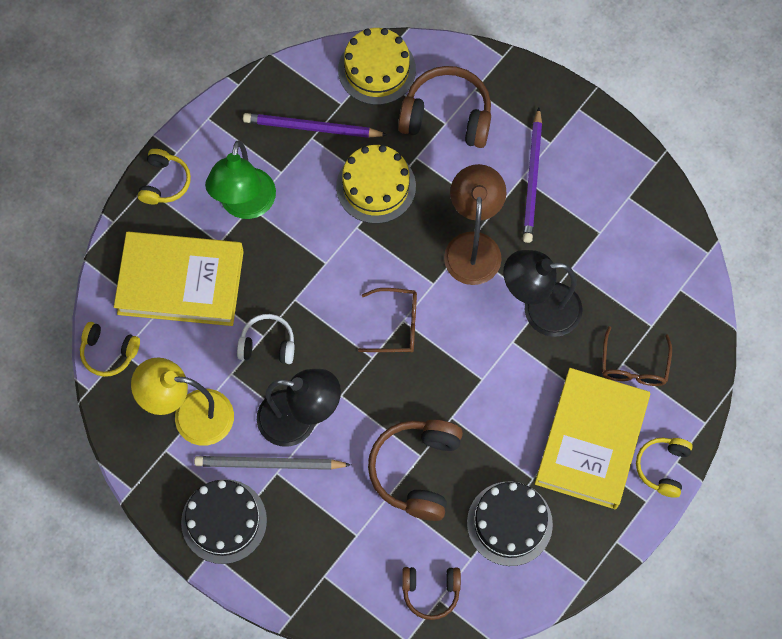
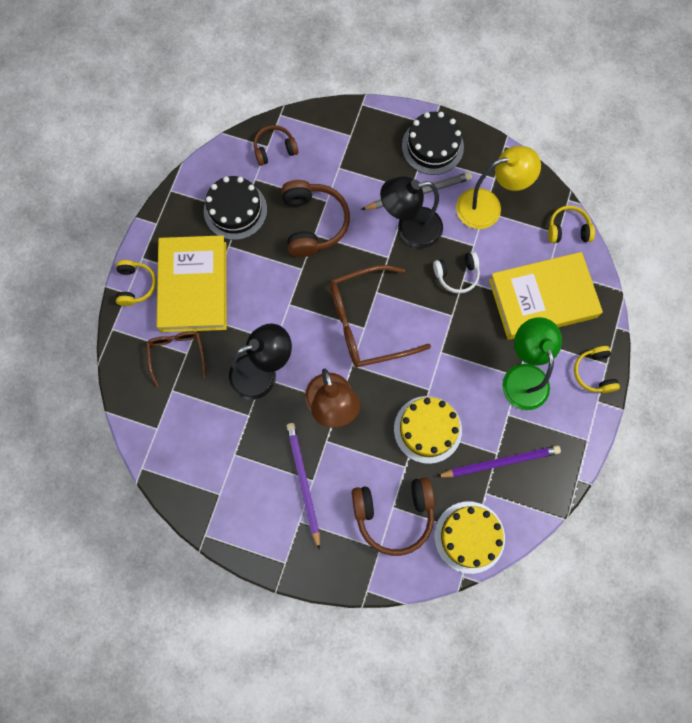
camera: 160 degrees right, 5 degrees up
(395, 325) = (368, 322): brown glasses -> brown glasses, size x1.78

